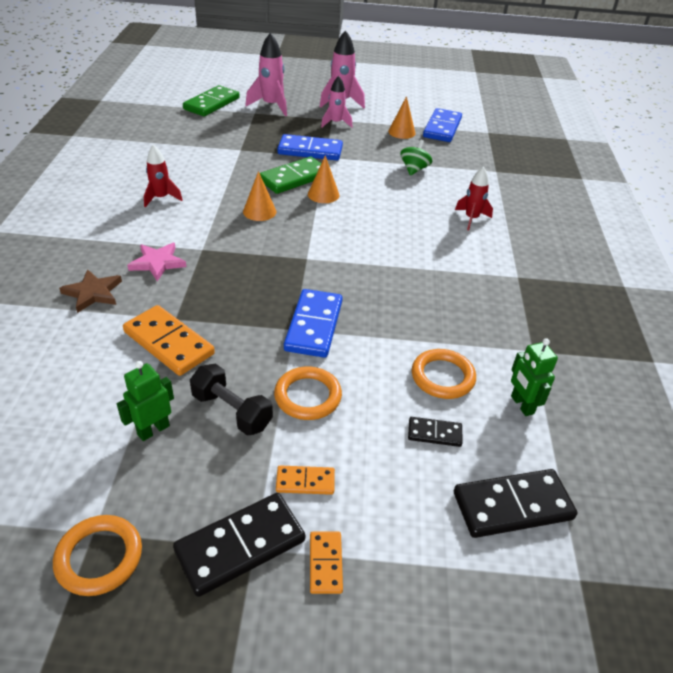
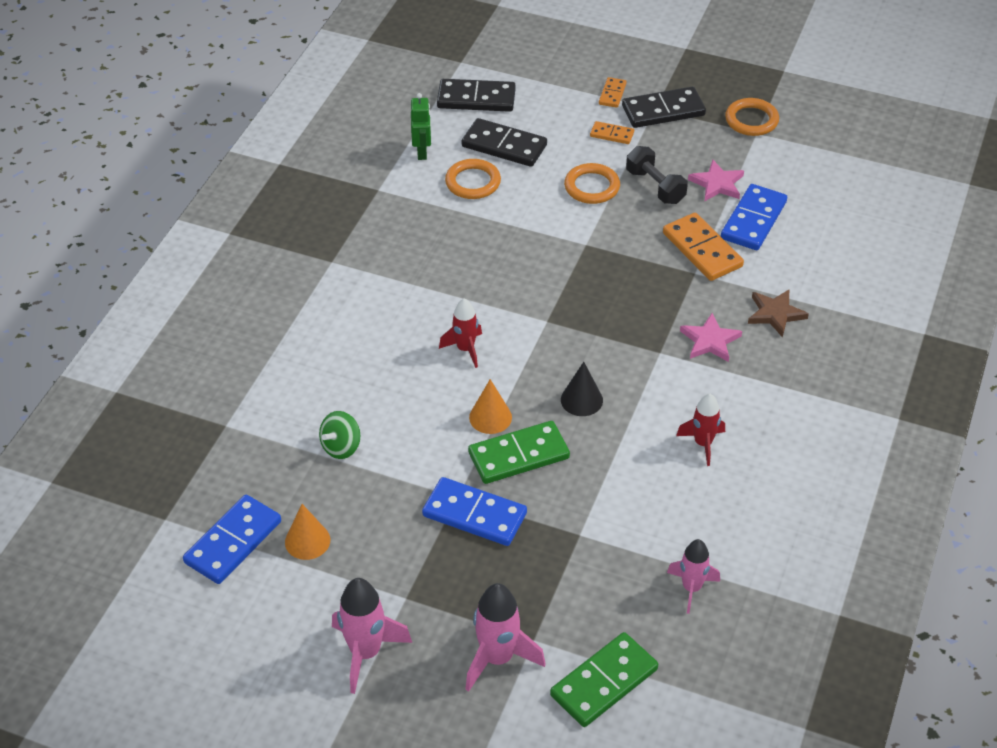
camera: 160 degrees left, 5 degrees up
(153, 430) = (717, 184): green robot -> pink star
(259, 211) = (581, 400): orange cone -> black cone
(314, 326) = (566, 244): blue domino -> blue domino (753, 220)
(336, 123) = (404, 584): pink rocket -> pink rocket (691, 588)
(434, 433) = (504, 146): black domino -> black domino, size x1.89
(471, 219) = (324, 346): red rocket -> red rocket (465, 349)

